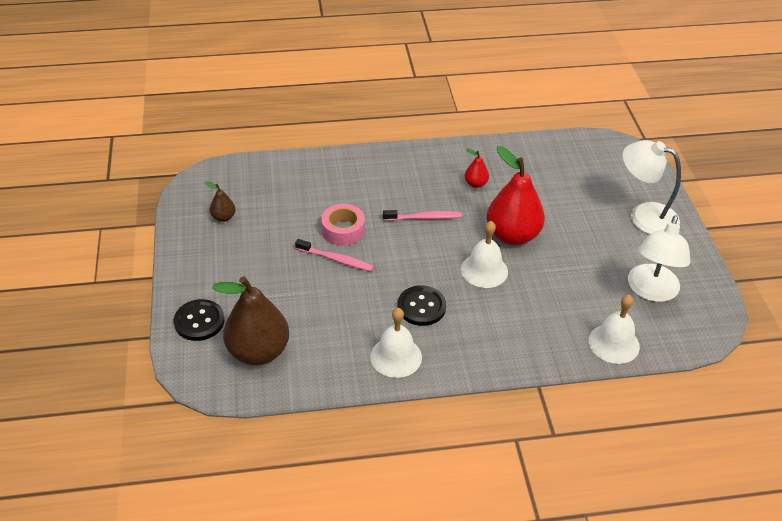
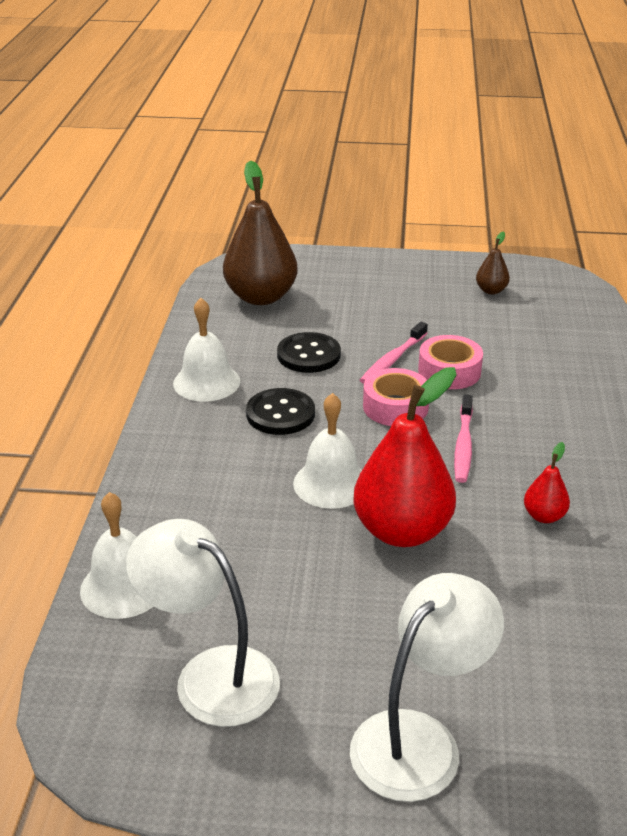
camera: 105 degrees right, 10 degrees down
(199, 321) = (320, 268): black button -> black button (308, 355)
(393, 251) = (395, 407): none -> pink tape

